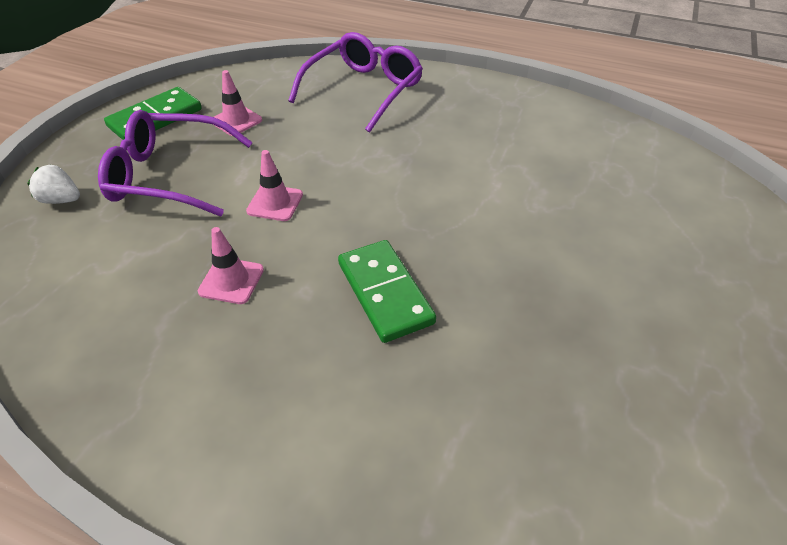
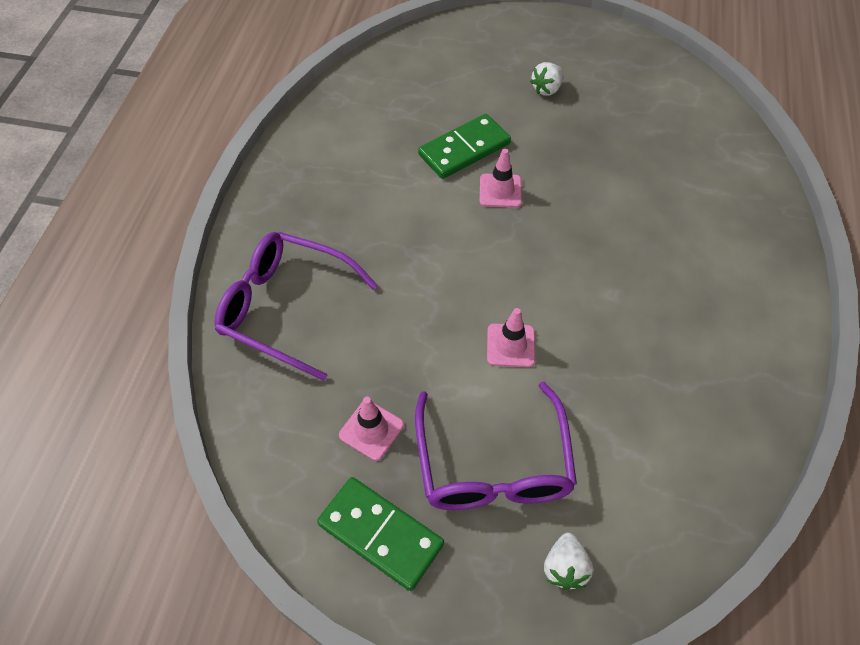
camera: 100 degrees left, 10 degrees up
(231, 281) = (620, 350): pink traffic cone -> pink traffic cone (500, 191)
(384, 293) = (594, 240): green domino -> green domino (464, 149)
(661, 301) = (547, 89): none -> white strawberry

